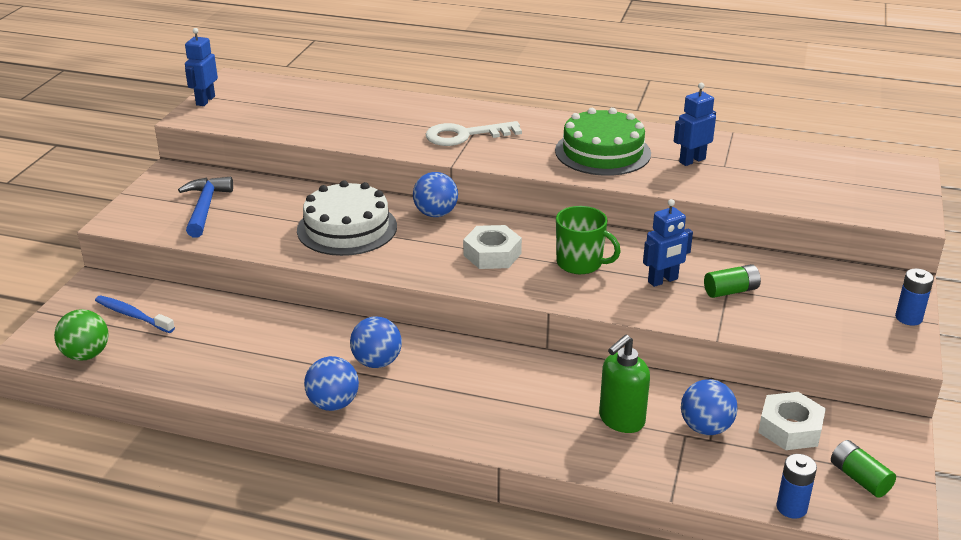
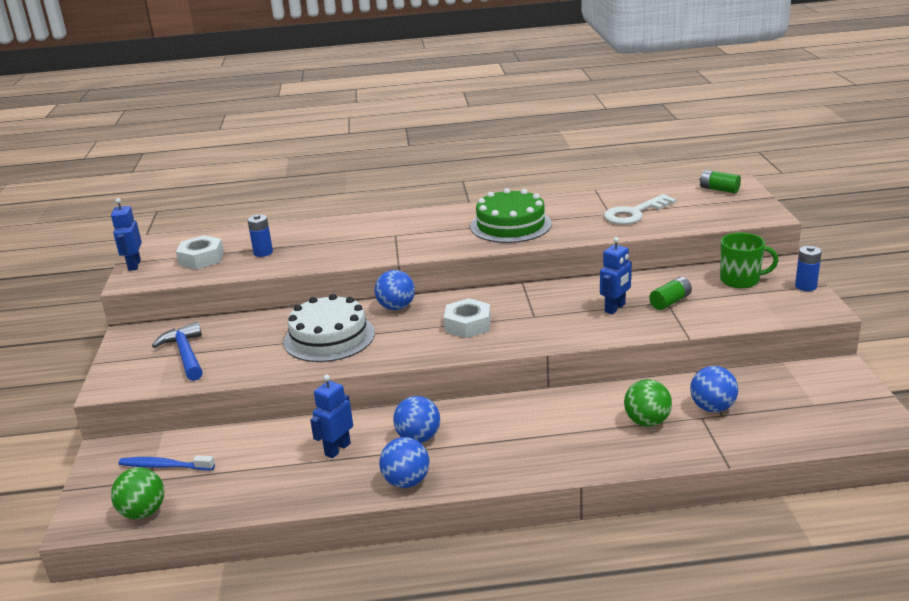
camera: 20 degrees left, 5 degrees down
(465, 135) = (390, 239): white key -> white key (634, 213)
(580, 263) = (543, 313): green mug -> green mug (741, 280)
(621, 420) = (647, 422): green soap dispenser -> green ball
(692, 160) = (583, 215): blue robot -> blue robot (337, 449)
(790, 428) = (771, 389): white nut -> white nut (201, 258)
(791, 507) = (816, 443): blue battery -> blue battery (263, 252)
(859, 478) = (844, 408): green battery -> green battery (719, 189)

